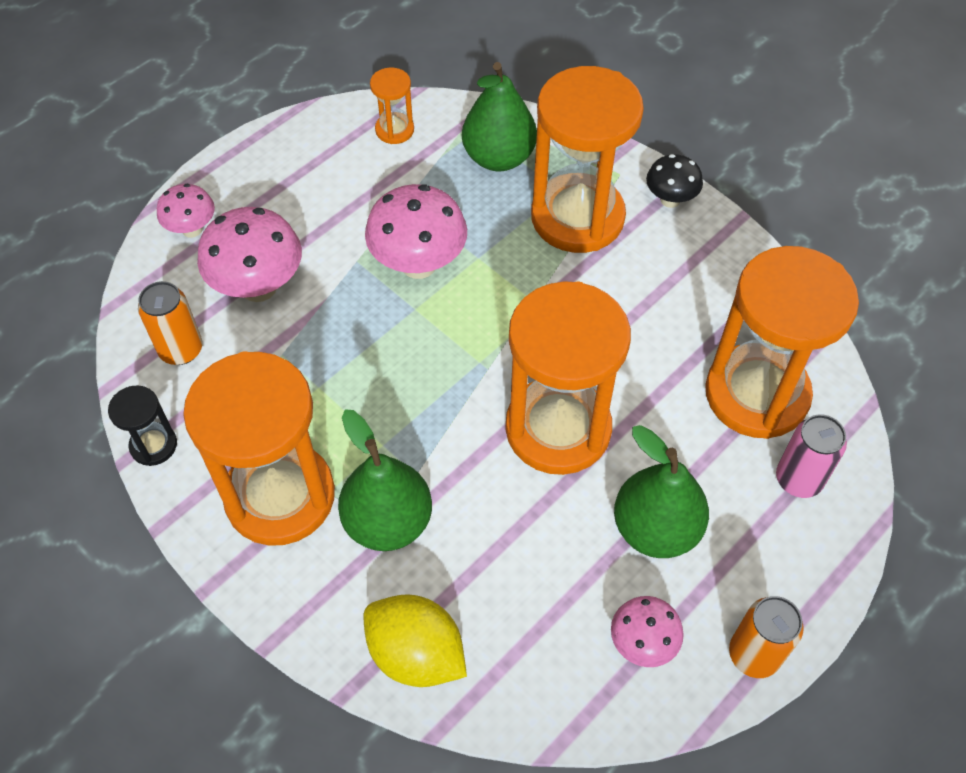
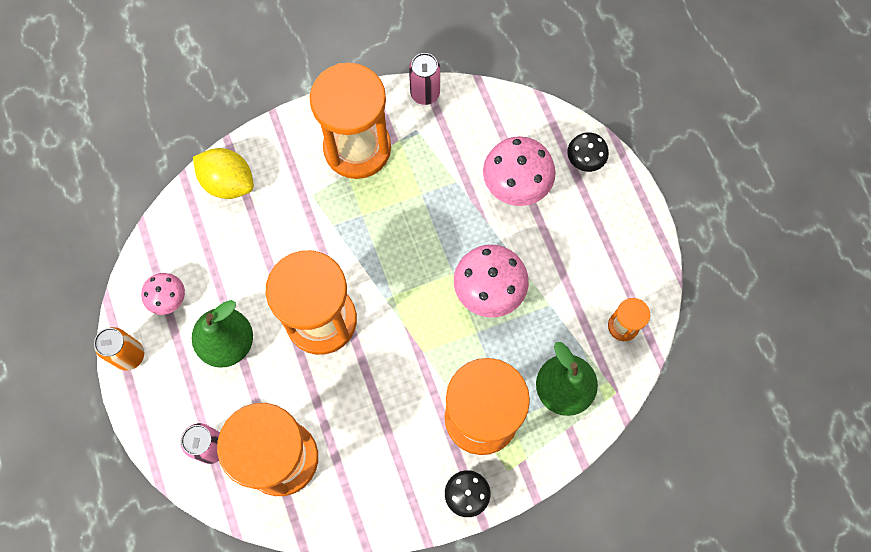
camera: 115 degrees right, 15 degrees up
(153, 445) = (425, 93): black hourglass -> pink can
(181, 350) = (487, 126): orange can -> none
(192, 229) = (584, 161): pink mushroom -> black mushroom
(388, 522) = (311, 198): green pear -> none
(416, 654) = (228, 182): yellow lemon -> yellow lemon turned 60 degrees clockwise

